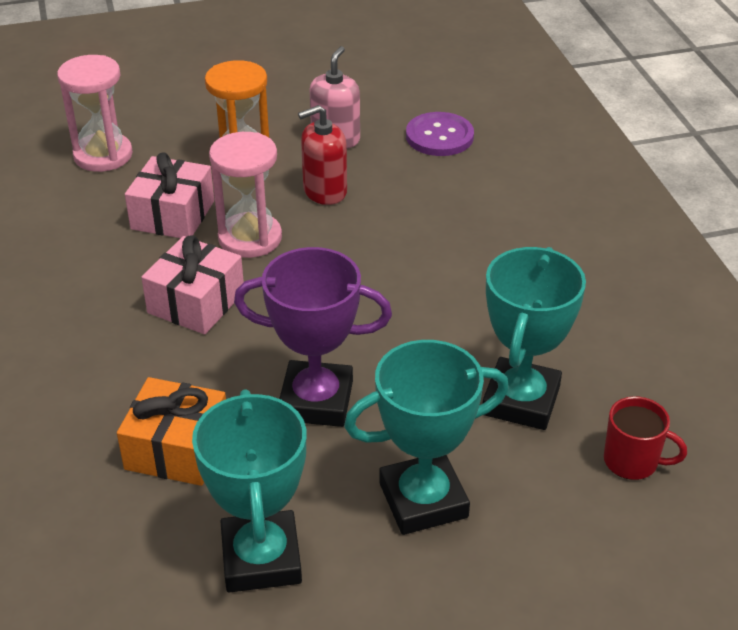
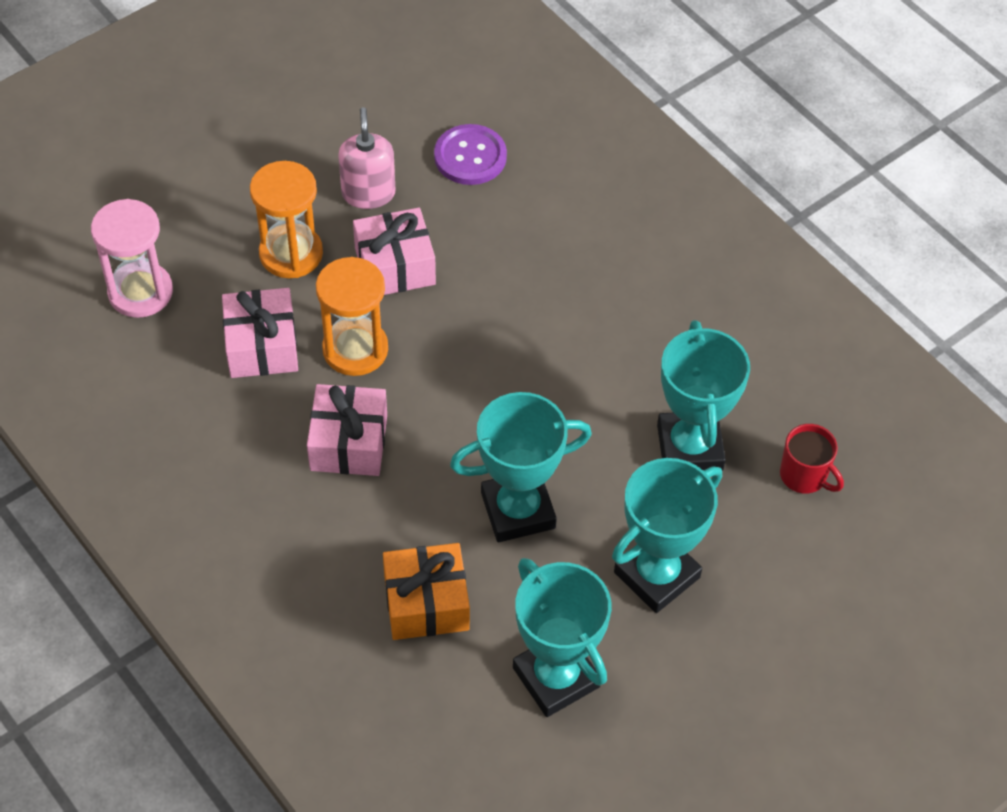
camera: 25 degrees left, 15 degrees up
(250, 238) = (355, 349): pink hourglass -> orange hourglass
(316, 401) = (518, 510): purple trophy -> turquoise trophy
(325, 191) = (395, 266): red soap dispenser -> pink gift
(632, 461) = (804, 476): red mug -> red mug turned 45 degrees clockwise

